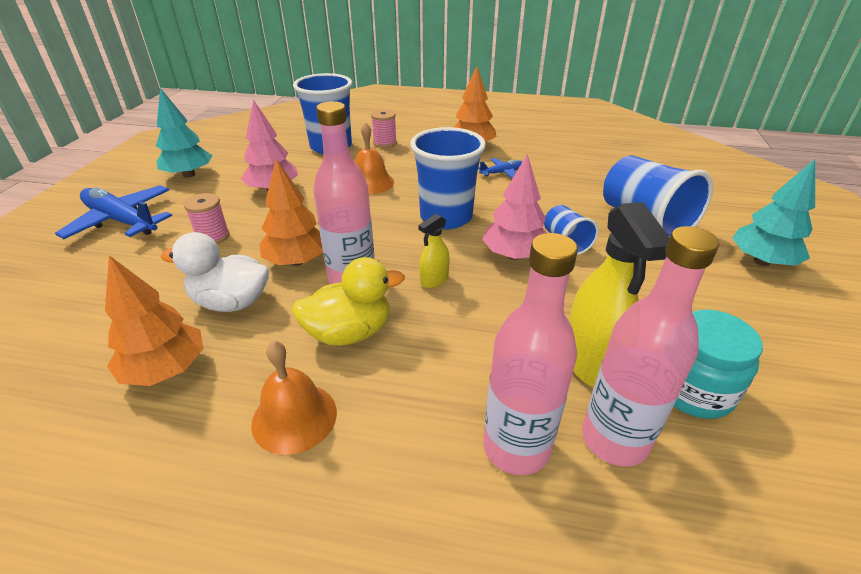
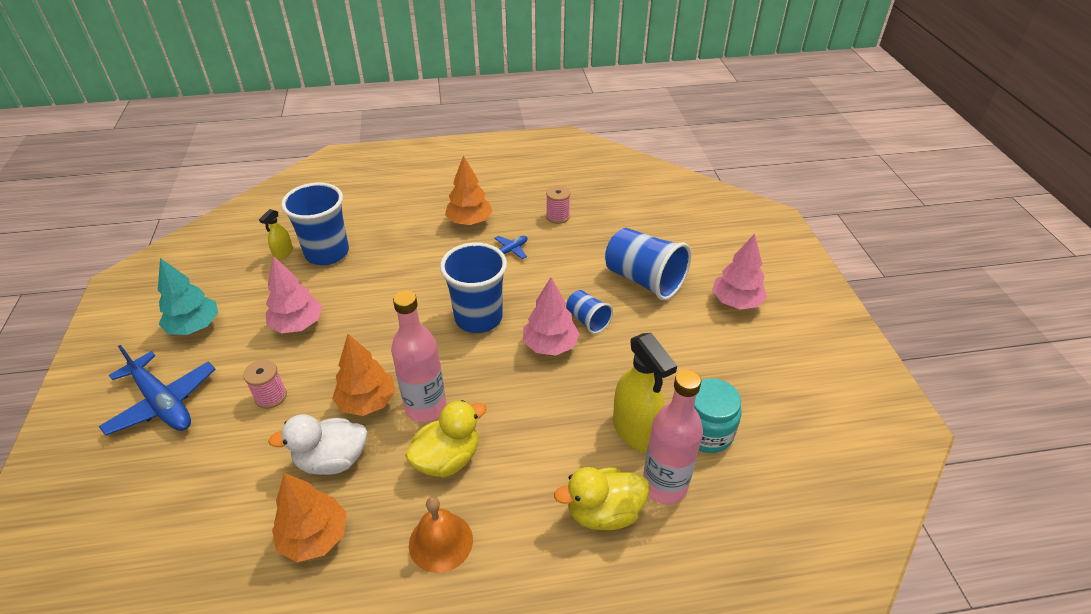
camera: 20 degrees left, 5 degrees up
(122, 221) = (162, 403): blue plane -> blue plane turned 150 degrees counterclockwise
(370, 182) = (390, 292): orange bell -> none
(384, 143) = (381, 235): pink spool -> pink spool (557, 217)
(434, 280) = (494, 389): yellow spray bottle -> yellow spray bottle (283, 253)
(516, 447) = (603, 512): pink bottle -> yellow duck
(761, 261) = (736, 302): turquoise tree -> pink tree

